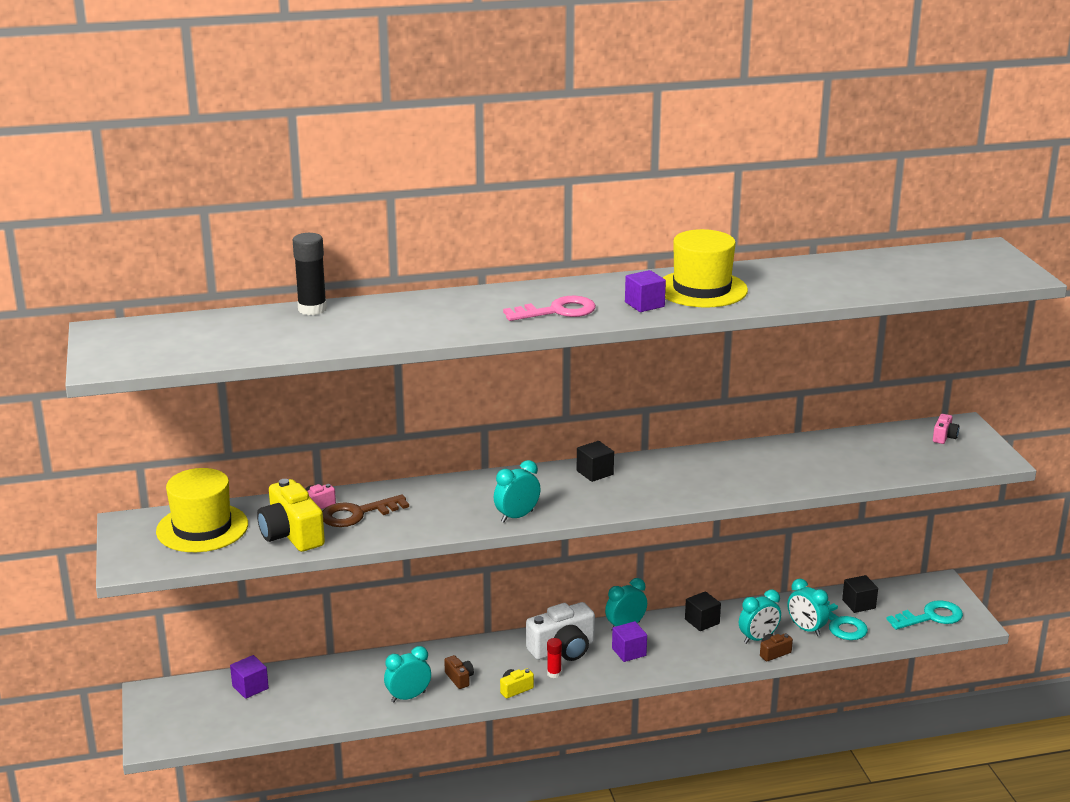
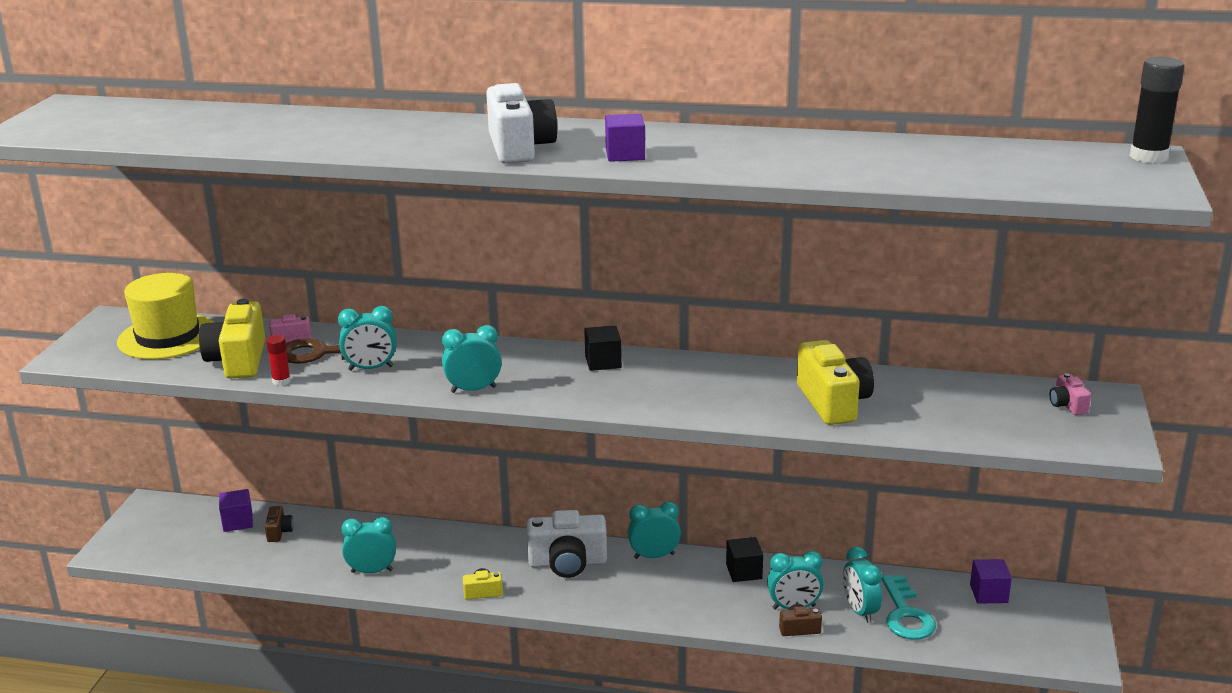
camera: 25 degrees right, 0 degrees up
(312, 309) = (278, 112): black glue stick -> black glue stick (1148, 157)
(414, 517) = (371, 368): none -> turquoise clock
(459, 678) = (437, 566): brown camera -> brown camera (279, 532)
(554, 673) = (536, 586): red glue stick -> red glue stick (281, 381)
(557, 311) = (519, 148): pink key -> white camera
(629, 652) = (635, 584): purple cube -> purple cube (988, 594)
(702, 289) = (713, 149): yellow hat -> none
(790, 468) = (833, 402): none -> yellow camera
(858, 604) = (948, 598): black cube -> none
(930, 617) = (1030, 637): turquoise key -> none
(944, 437) = (1067, 405): pink camera -> pink camera turned 120 degrees clockwise

